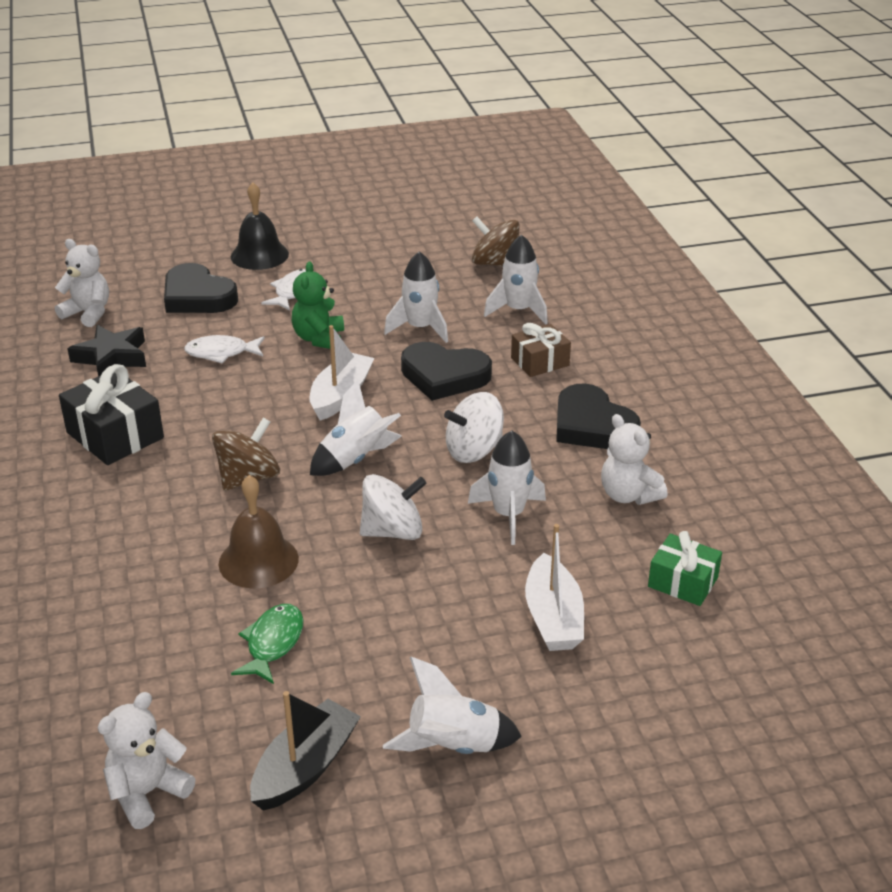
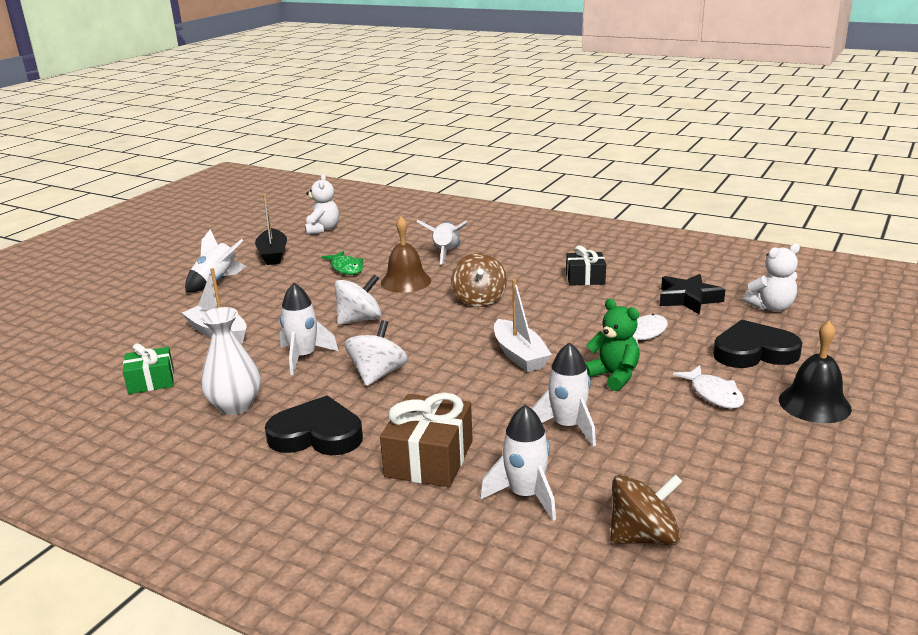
camera: 135 degrees right, 10 degrees down
(115, 435) = (585, 278): black gift -> black gift, size x0.64
(355, 459) = (441, 334): white rocket -> white rocket (446, 253)
(393, 531) = (359, 320): white spinning top -> white spinning top turned 150 degrees counterclockwise
(444, 376) = (480, 404): black heart -> none
(540, 362) = (429, 459): brown gift -> brown gift, size x1.56
(628, 495) = (235, 406): white teddy bear -> white vase

